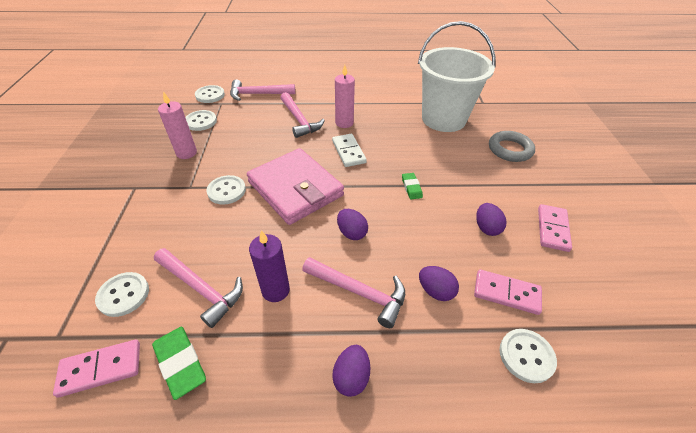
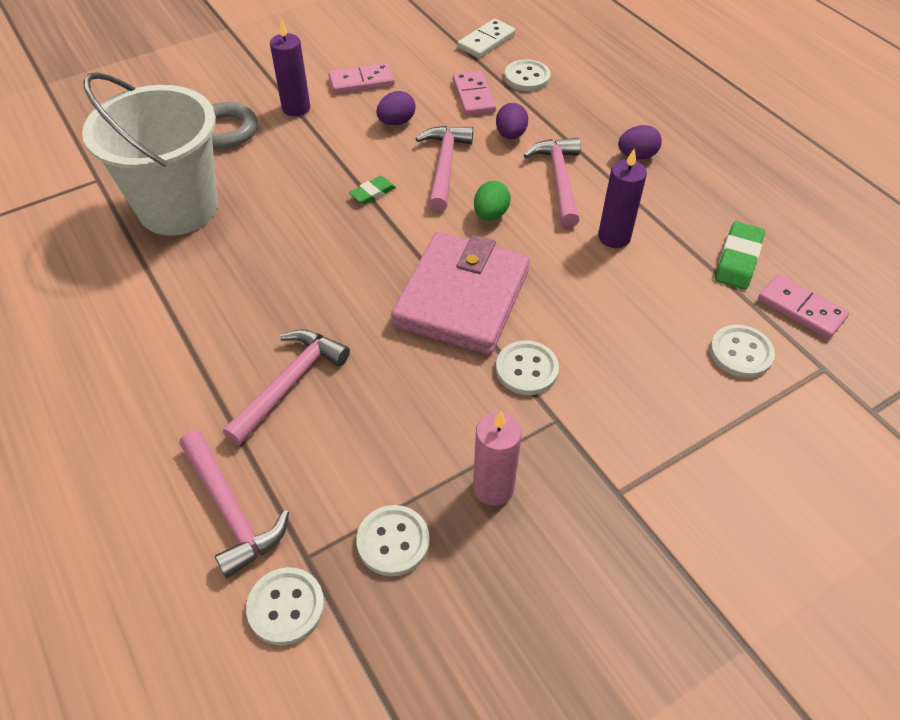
camera: 120 degrees left, 5 degrees up
(201, 289) = (670, 294): pink hammer -> pink hammer (444, 166)
(344, 123) = (261, 318): pink candle -> none
(348, 152) = (339, 280): white domino -> white domino (486, 41)
(351, 233) = (490, 214): purple egg -> green egg
(525, 184) = (296, 108): none -> purple candle

